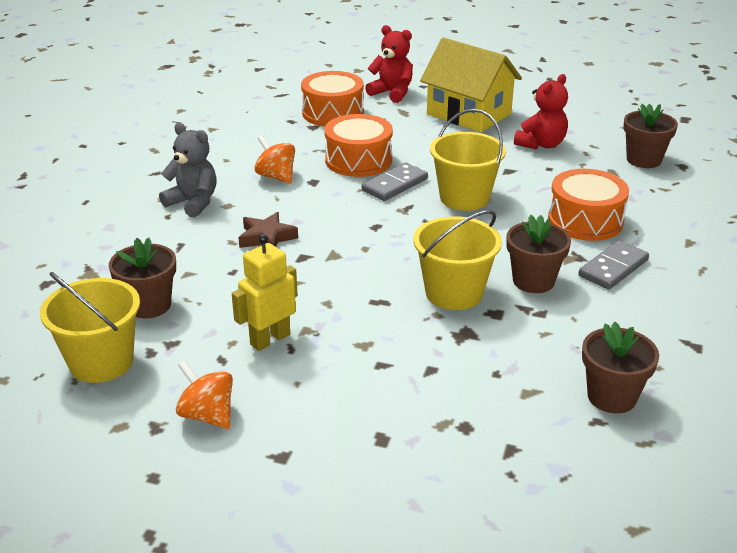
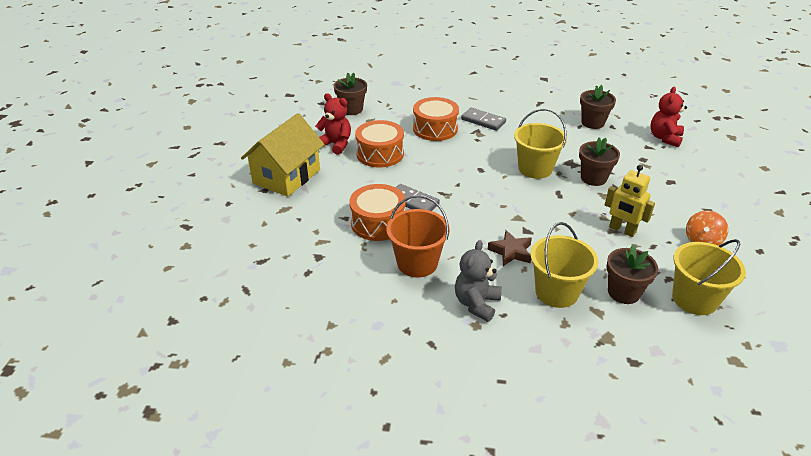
camera: 100 degrees left, 5 degrees up
(276, 176) = (417, 263): orange spinning top -> orange bucket
(333, 113) = (289, 248): orange drum -> orange drum (380, 154)
(392, 93) = (244, 219): red teddy bear -> red teddy bear (664, 138)
(464, 198) = (422, 171): yellow bucket -> yellow bucket (556, 292)
(533, 281) = (509, 144): brown flower pot -> brown flower pot (593, 178)

